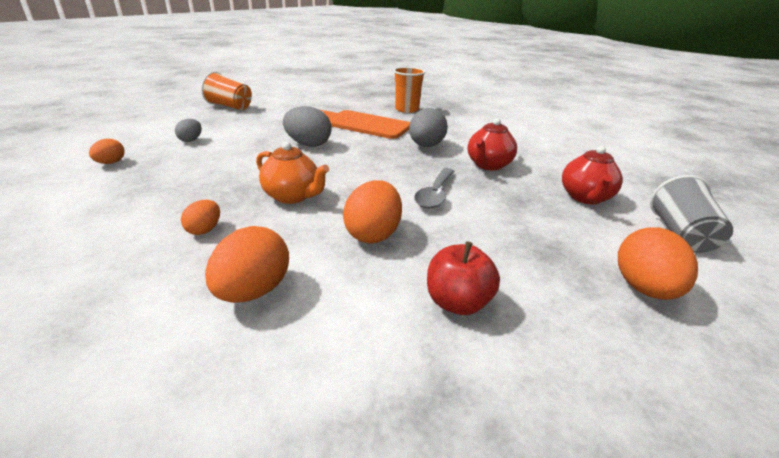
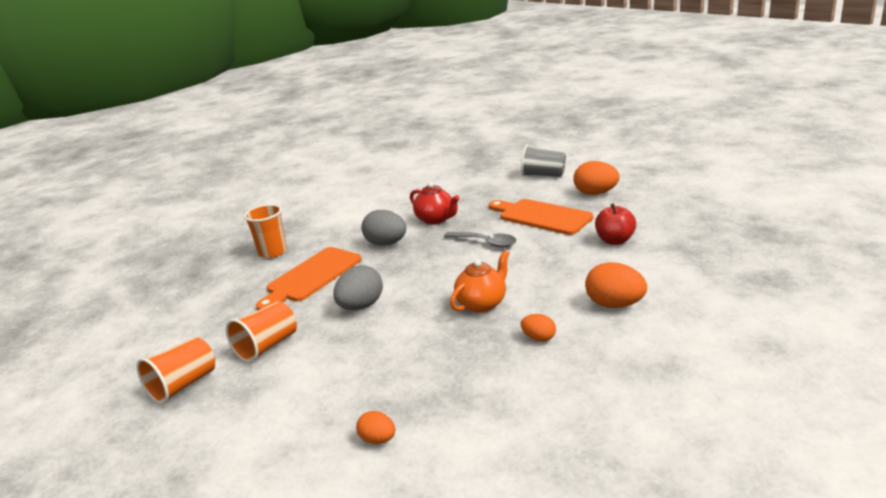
camera: 75 degrees left, 5 degrees down
(191, 140) = (318, 392): grey egg -> none
(263, 121) = (267, 346): none -> orange cup
(373, 234) = (544, 266): orange egg -> none
(524, 233) = (541, 216): none -> orange cutting board
(585, 198) = (496, 192): red teapot -> none

